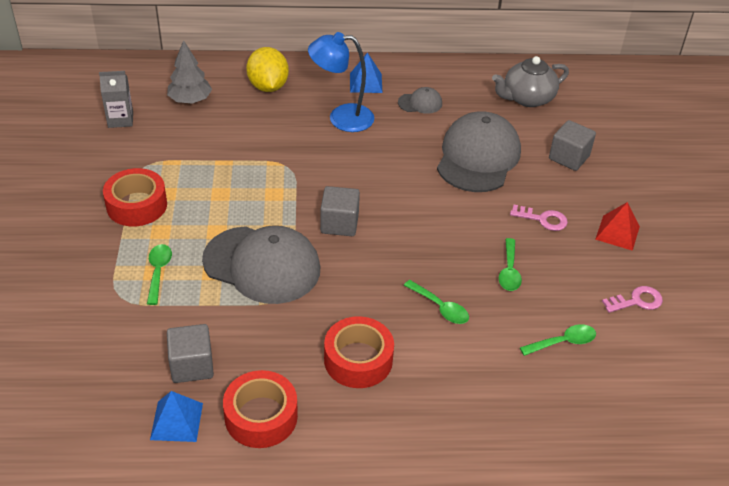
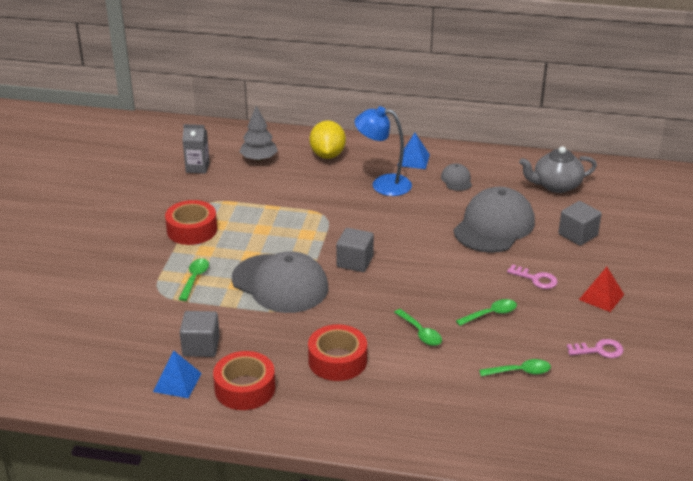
camera: 15 degrees right, 10 degrees down
(420, 103) = (456, 180): grey cap -> grey cap turned 105 degrees counterclockwise
(509, 271) = (491, 314): green spoon -> green spoon turned 135 degrees counterclockwise

